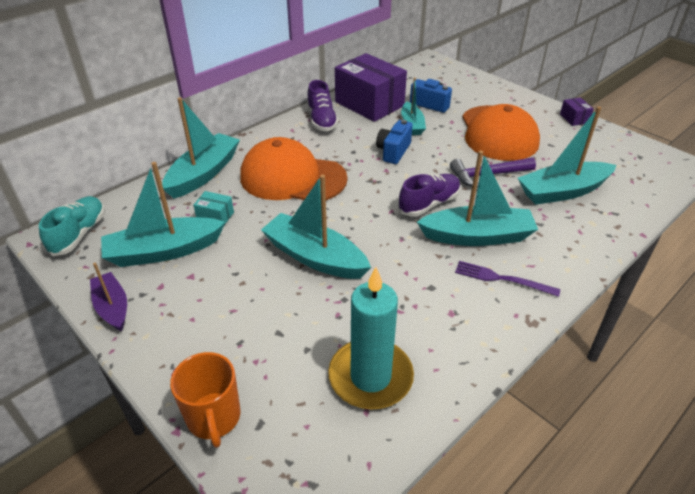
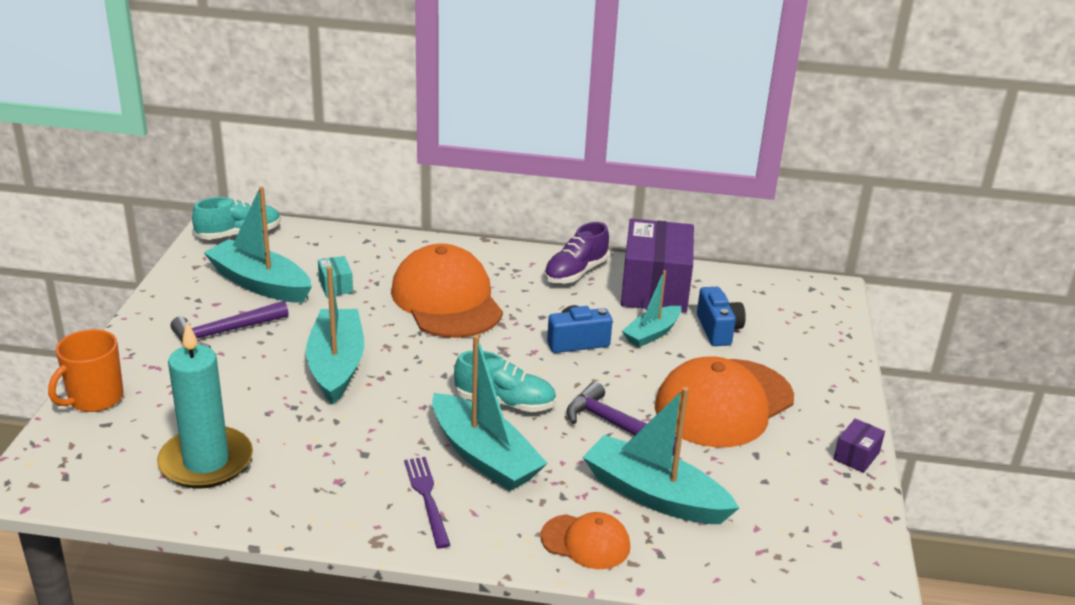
camera: 50 degrees right, 10 degrees down
(112, 307) = (170, 294): purple boat -> none
(204, 173) = (392, 250): turquoise boat -> none
(207, 297) = (225, 332): none -> purple hammer
(429, 204) = (505, 402): purple shoe -> turquoise shoe
(588, 234) = (585, 542): none -> orange cap

